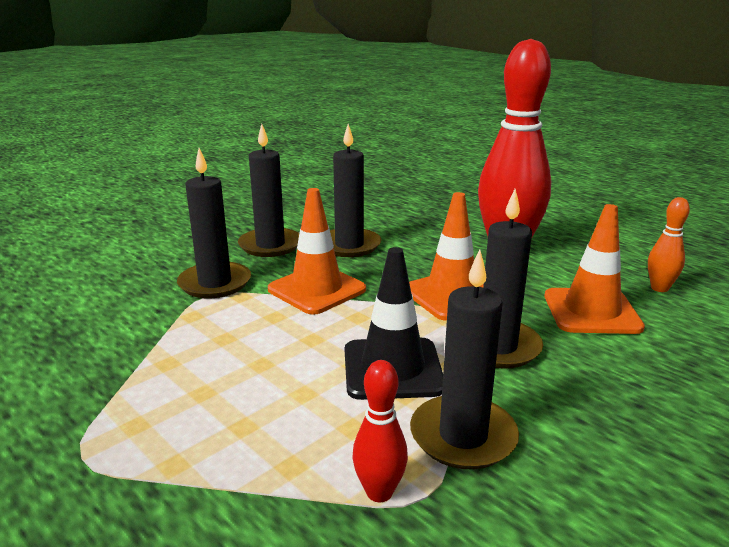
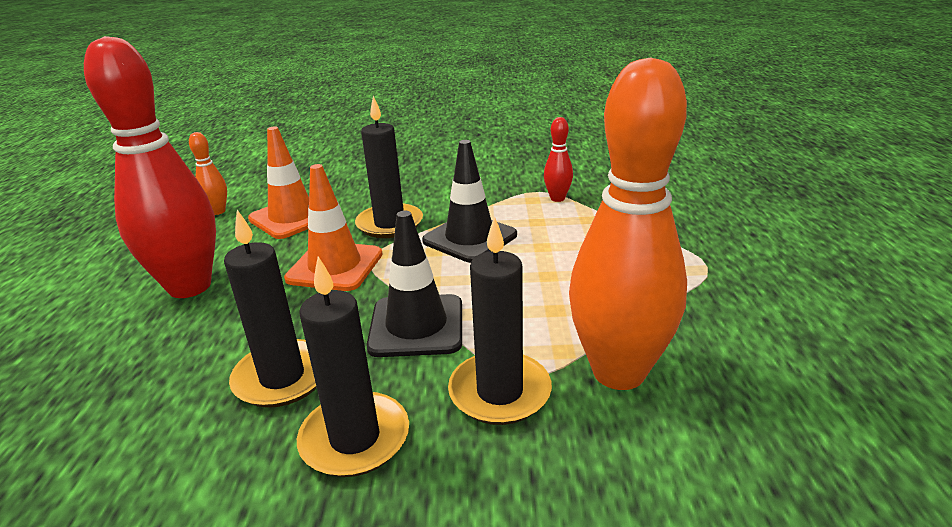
camera: 135 degrees left, 5 degrees up
(140, 320) = (618, 372): none -> orange bowling pin
(317, 289) = (416, 326): orange traffic cone -> black traffic cone
(463, 436) = (489, 200): black candle -> none

